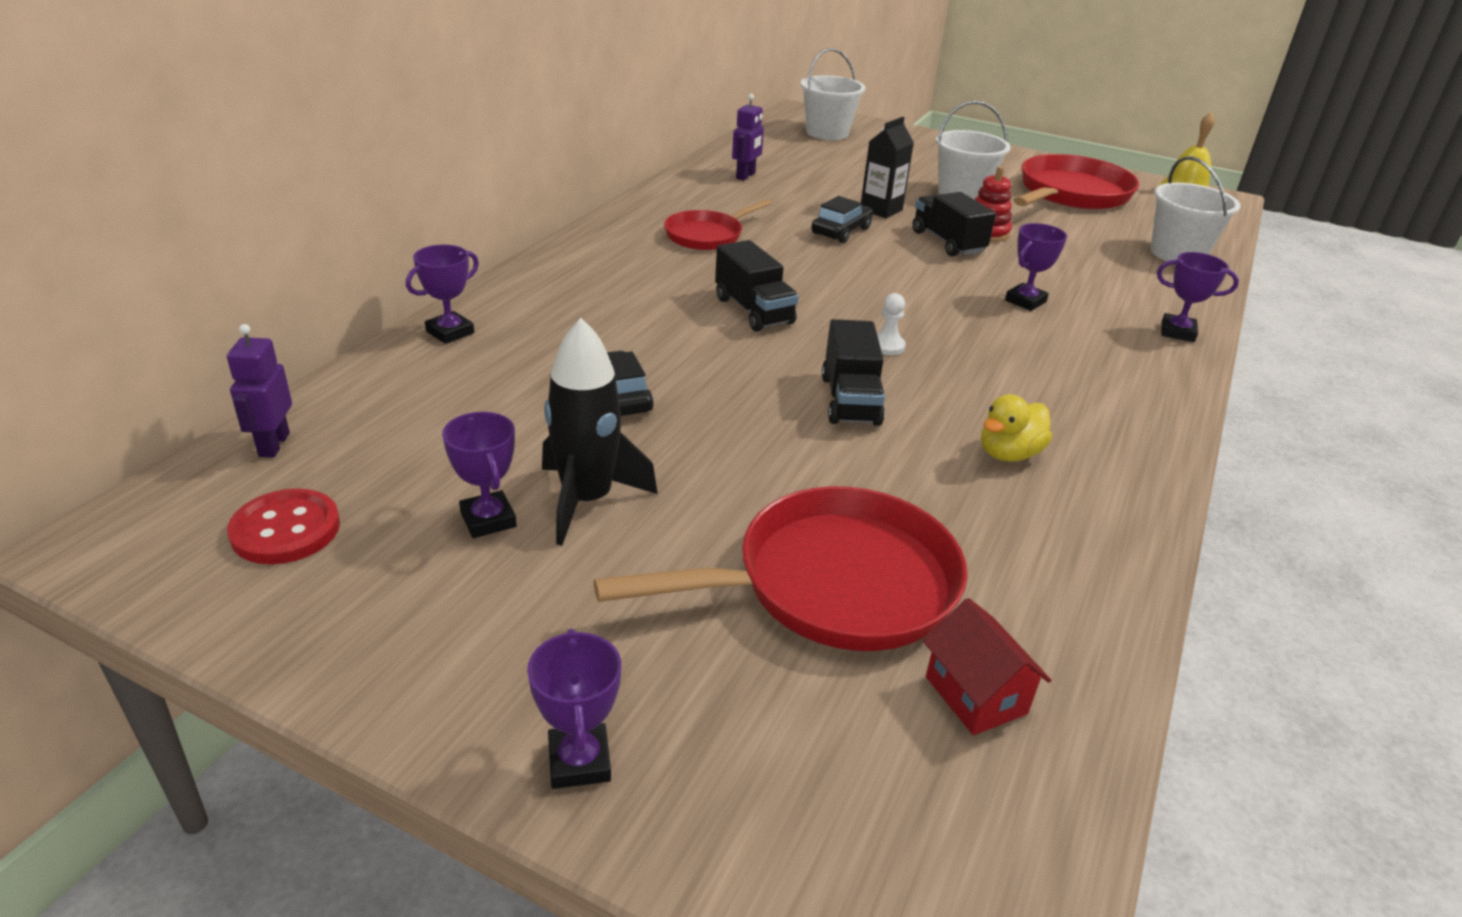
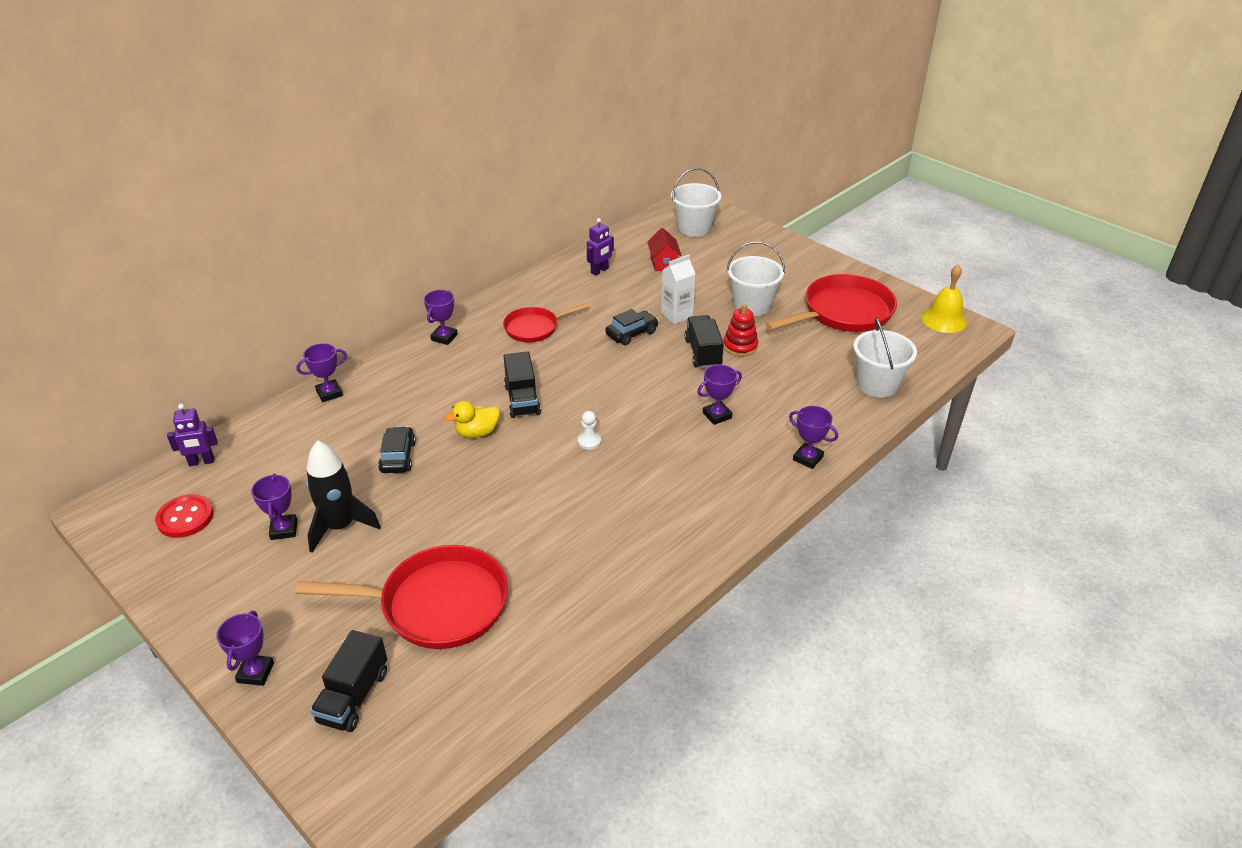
camera: 20 degrees right, 5 degrees up
(273, 445) = (201, 462): purple robot -> purple robot turned 120 degrees counterclockwise
(586, 255) = (444, 337): none -> purple trophy
(850, 400) = (534, 481): black truck -> black truck (353, 696)
(881, 210) = (677, 315): black carton -> white carton
(975, 695) = (465, 683): red house -> red house (663, 263)
(1008, 454) = (604, 537): yellow duck -> yellow duck (477, 432)

